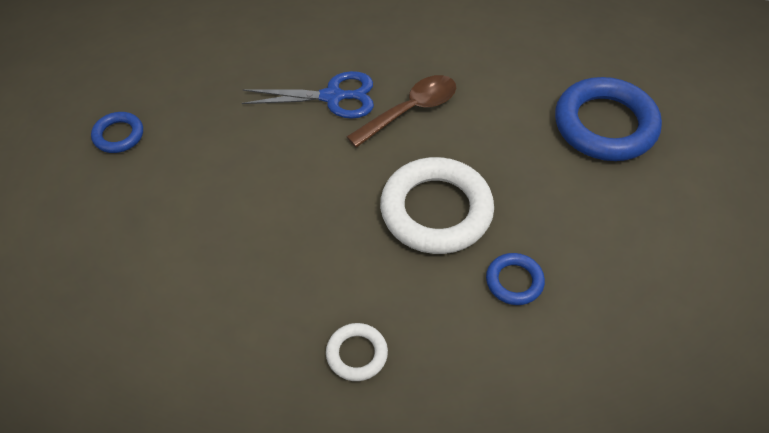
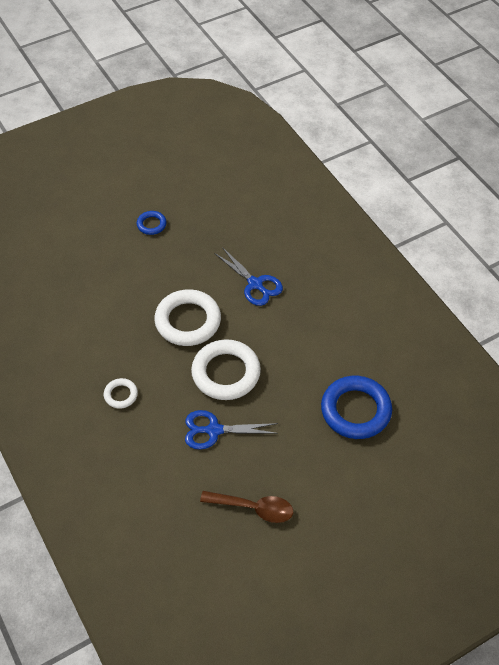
camera: 50 degrees right, 0 degrees up
(314, 197) = (188, 321): none -> white ring
(410, 110) = (279, 321): brown spoon -> brown spoon (253, 508)
(514, 281) = (214, 430): blue ring -> blue scissors

